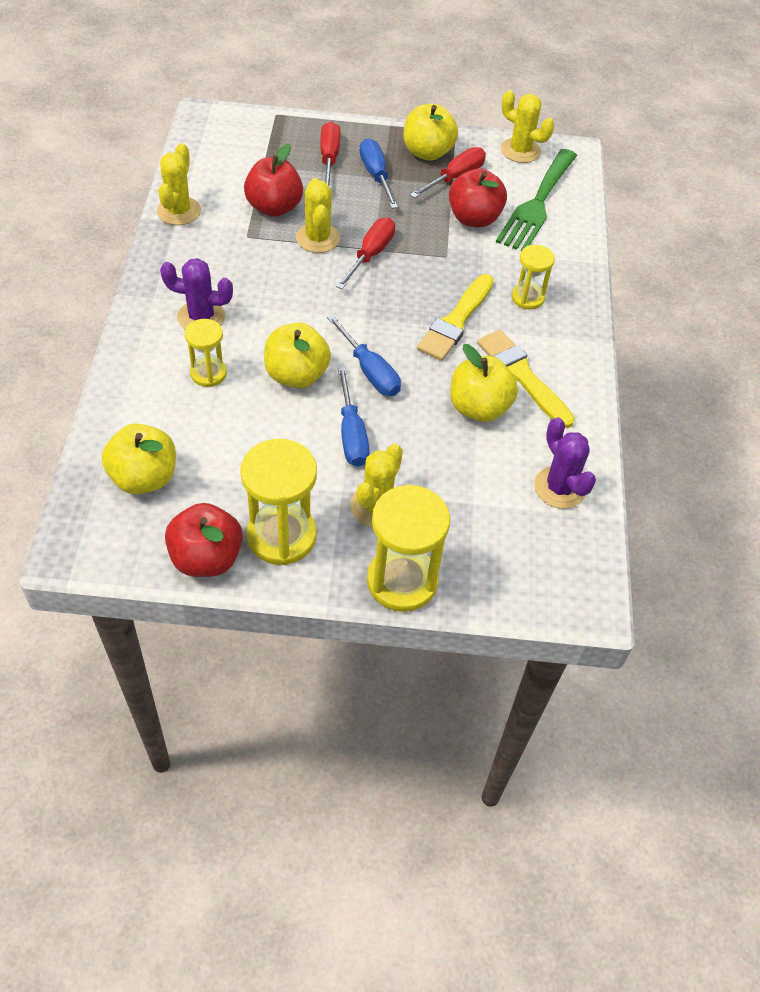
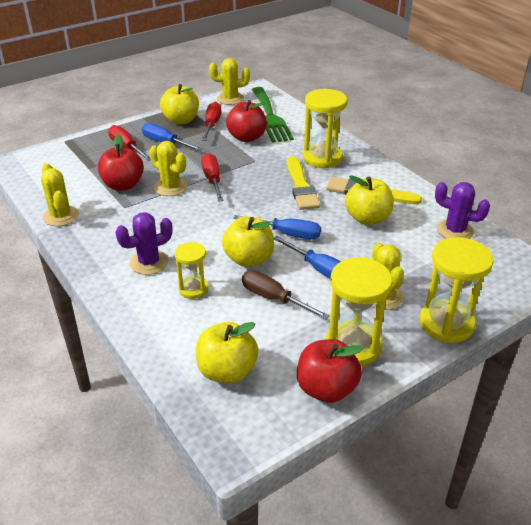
camera: 35 degrees left, 15 degrees down
(269, 435) = (274, 298): none -> brown screwdriver
(527, 298) = (322, 158): yellow hourglass -> yellow hourglass, size x1.73

